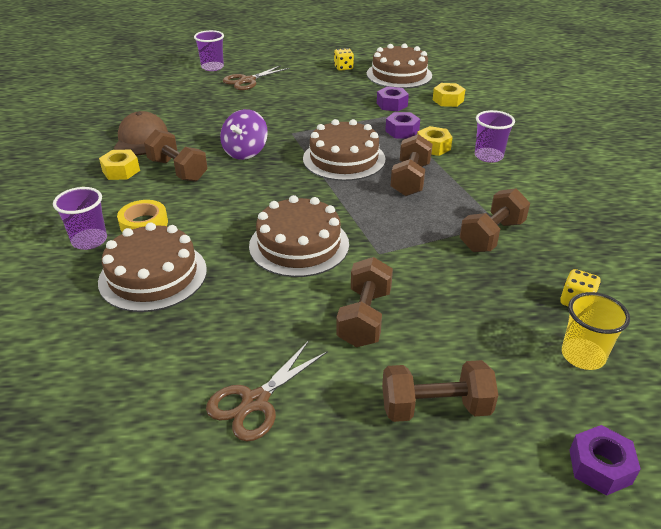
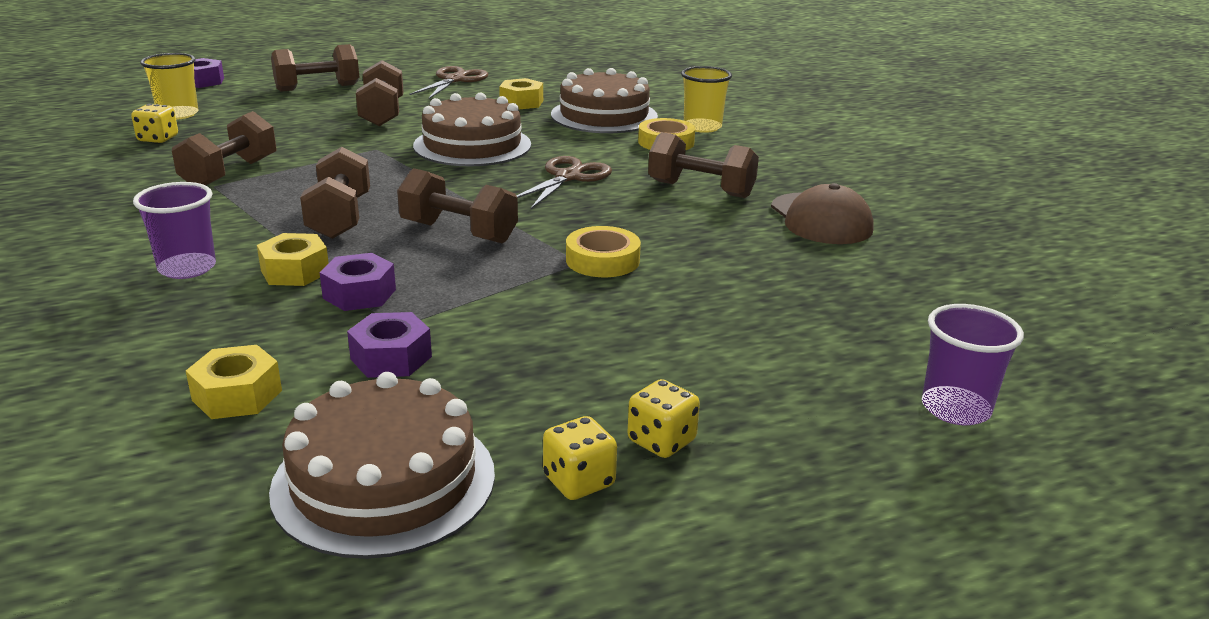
camera: 160 degrees right, 10 degrees down
(89, 240) = (702, 127): purple cup -> yellow cup
(121, 171) = (776, 180): yellow nut -> yellow nut (521, 102)
(245, 152) = (630, 222): purple spinning top -> none
(248, 81) = (803, 375): brown scissors -> brown scissors (568, 177)
(280, 132) = (602, 260): none -> yellow tape
(312, 72) = (661, 441): none -> yellow dice
(344, 159) = (459, 232): brown cake -> brown dumbbell

